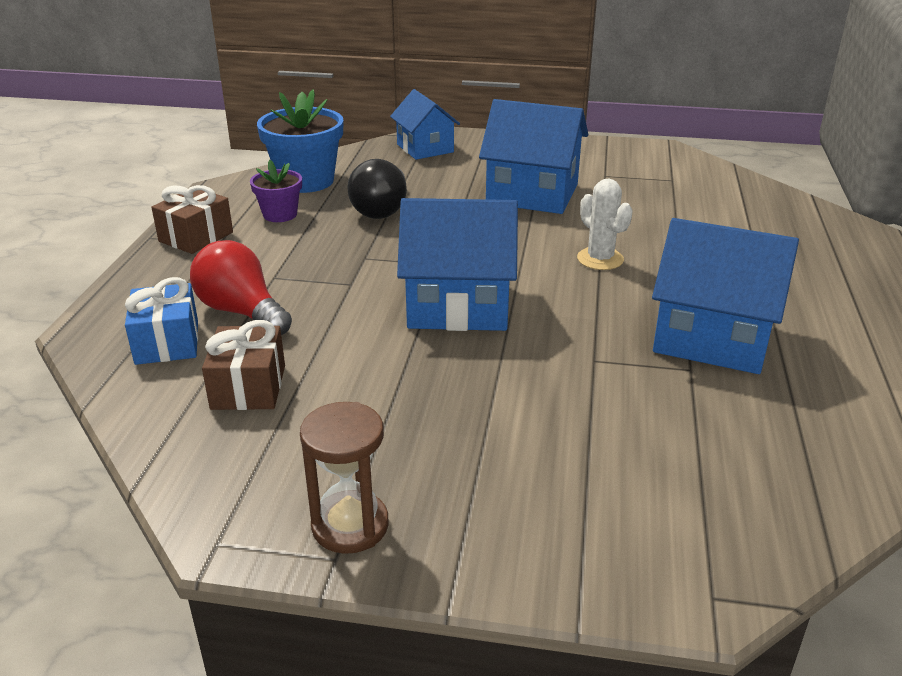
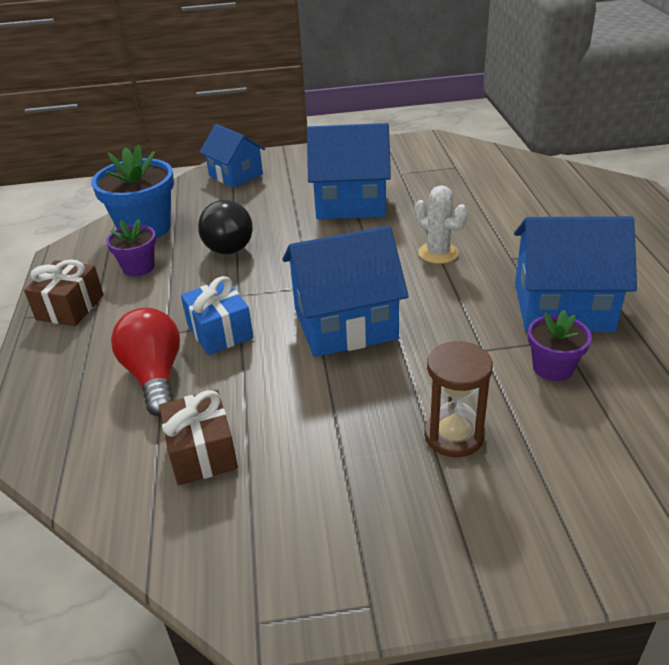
camera: 15 degrees left, 5 degrees up
(167, 342) = (100, 425): blue gift -> blue gift (220, 331)
(241, 312) = (155, 376): red light bulb -> red light bulb turned 45 degrees clockwise
(350, 525) = (367, 568): brown hourglass -> brown hourglass (454, 435)
(663, 393) = (553, 368): none -> purple flower pot

